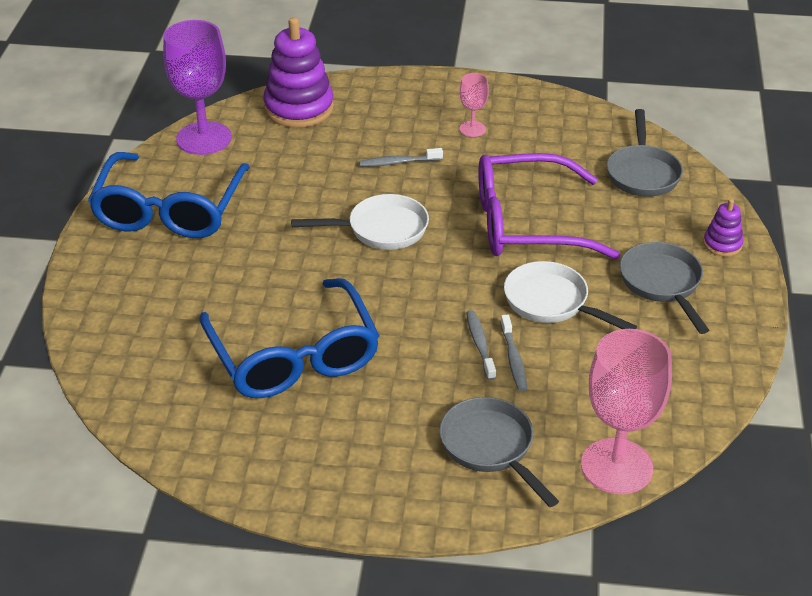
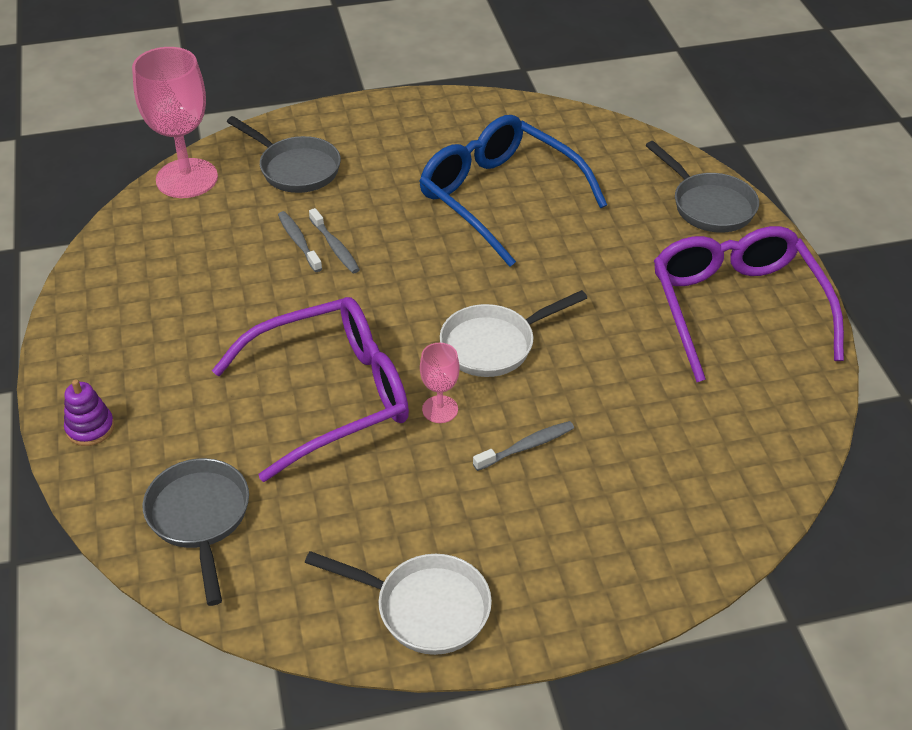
camera: 160 degrees right, 5 degrees up
(170, 210) = (737, 309): blue glasses -> purple glasses
(204, 138) = (790, 417): purple goblet -> none
(299, 108) = (714, 506): purple stacking toy -> none
(472, 129) = (457, 536): pink goblet -> pink goblet (440, 409)
(551, 303) = (277, 305): white pan -> white pan (424, 607)
(662, 284) = (160, 356): grey pan -> grey pan (709, 205)

